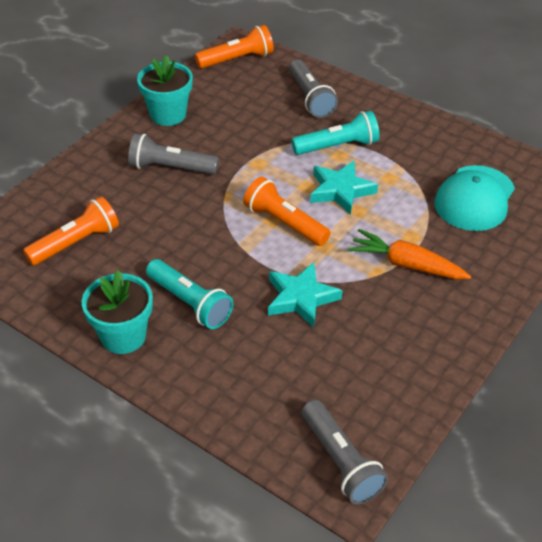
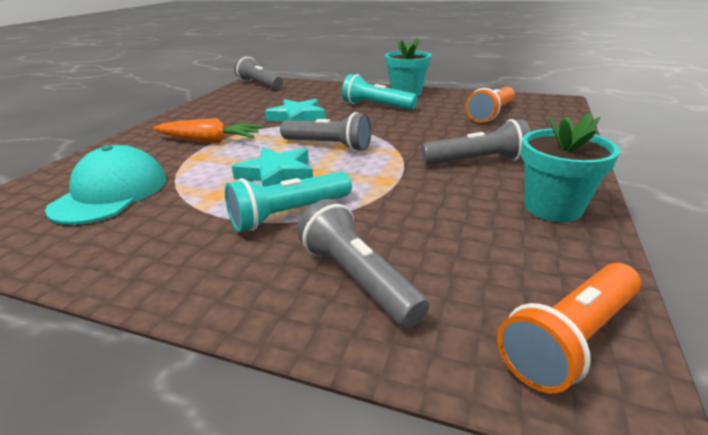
camera: 165 degrees right, 15 degrees down
(284, 223) = (328, 146): orange flashlight -> grey flashlight

